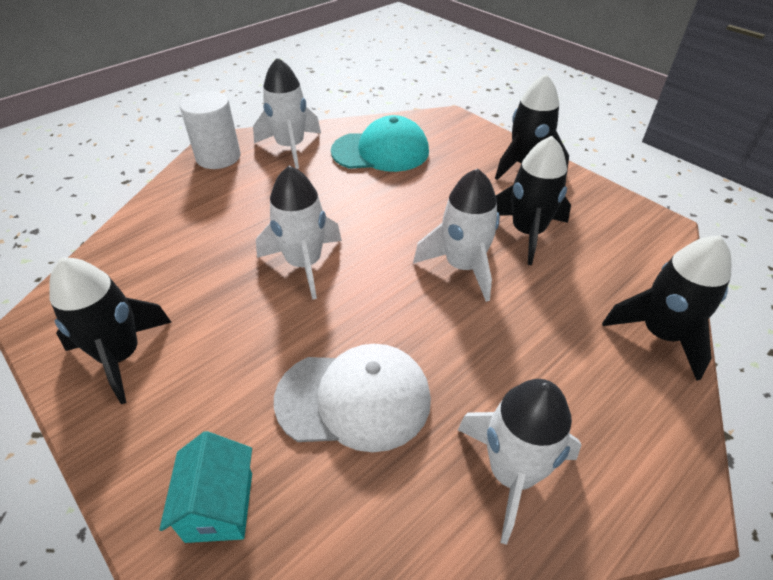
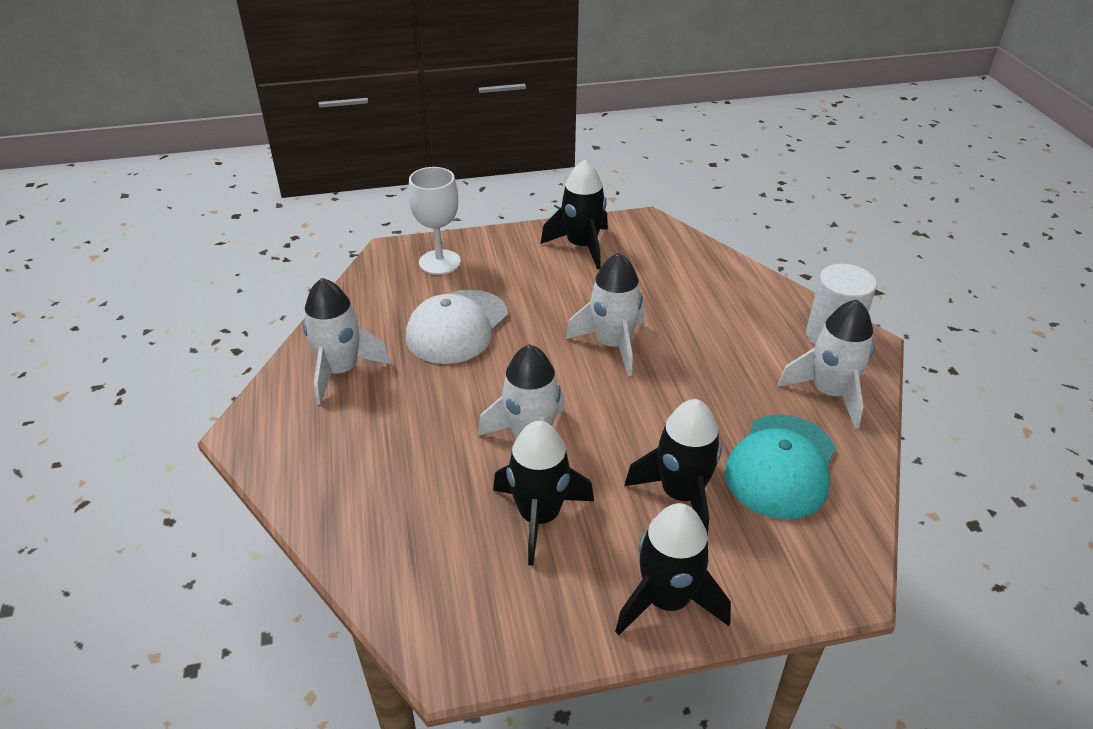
camera: 120 degrees right, 5 degrees down
(220, 506) = (439, 262): turquoise house -> white goblet
(660, 334) = (341, 527): black rocket -> black rocket (681, 494)

